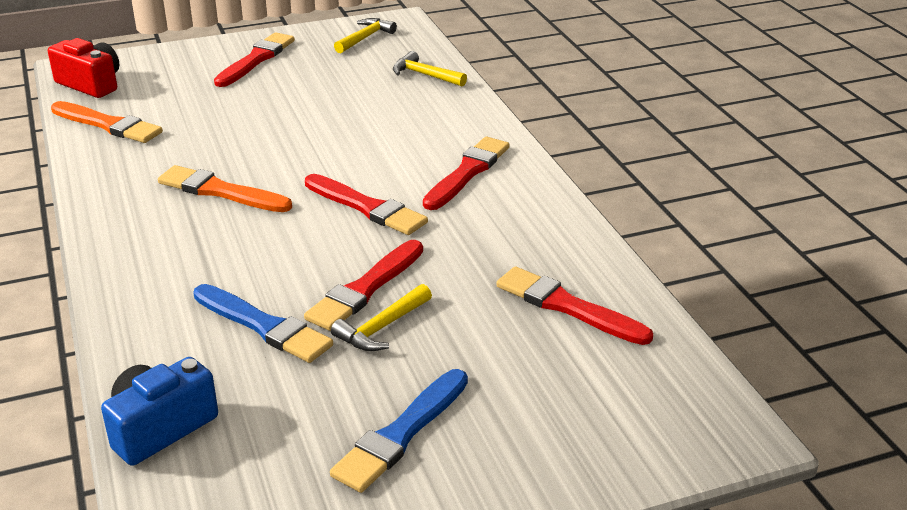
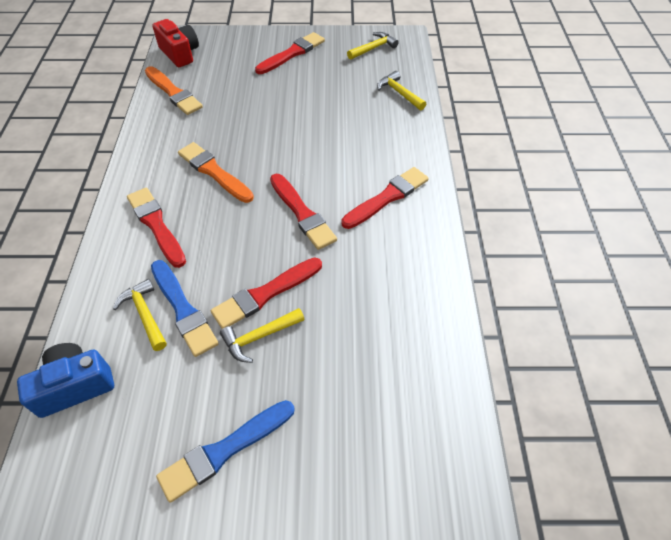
camera: 20 degrees right, 20 degrees up
(213, 341) = (144, 314): none -> yellow hammer
(567, 307) = (401, 358): red brush -> red brush (156, 225)

